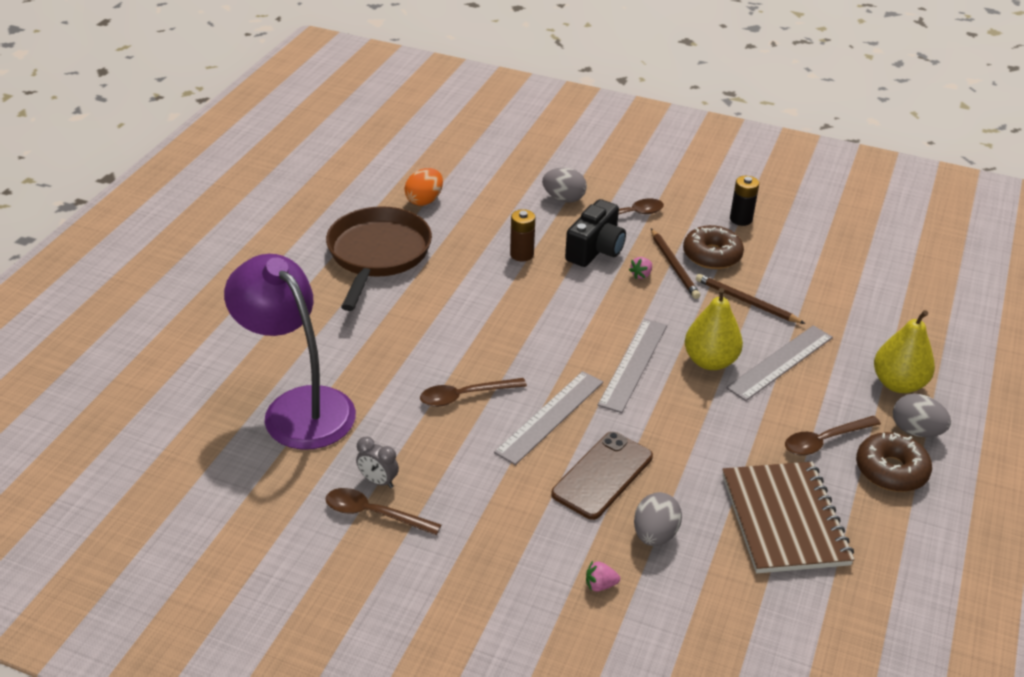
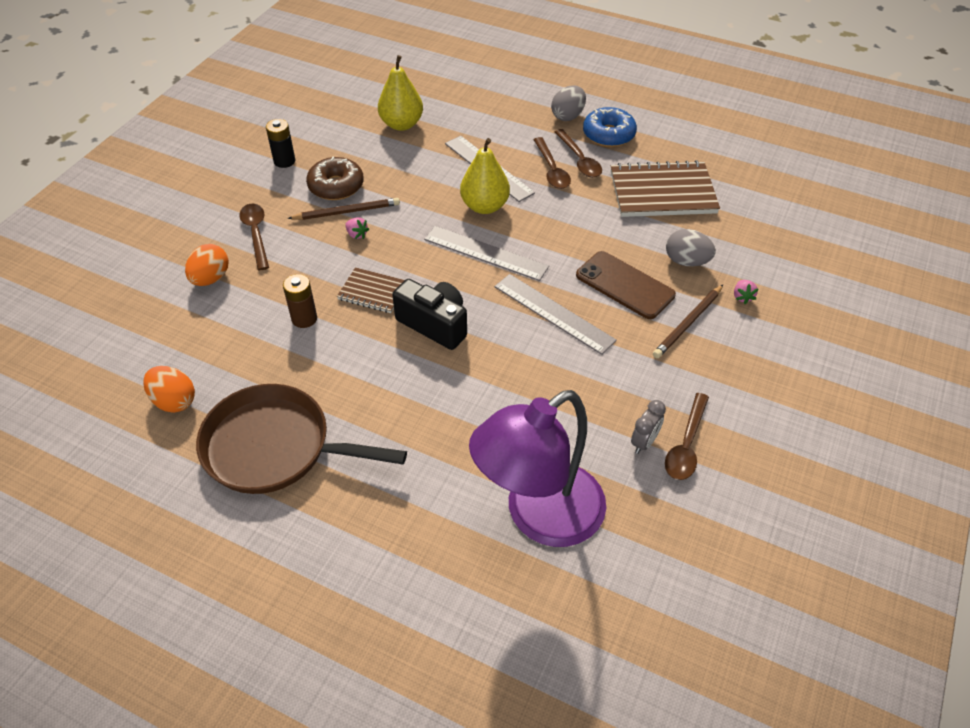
camera: 85 degrees left, 10 degrees up
(465, 396) = (525, 373): brown spoon -> brown spoon (551, 170)
(562, 291) = (373, 292): none -> brown notebook
(564, 199) = (211, 279): grey egg -> orange egg
(595, 250) = (309, 262): black camera -> black camera (434, 324)
(746, 301) = (407, 175): brown pencil -> brown pencil (688, 323)
(891, 470) = (608, 134): brown donut -> blue donut
(898, 384) = (517, 114): yellow pear -> yellow pear (401, 124)

